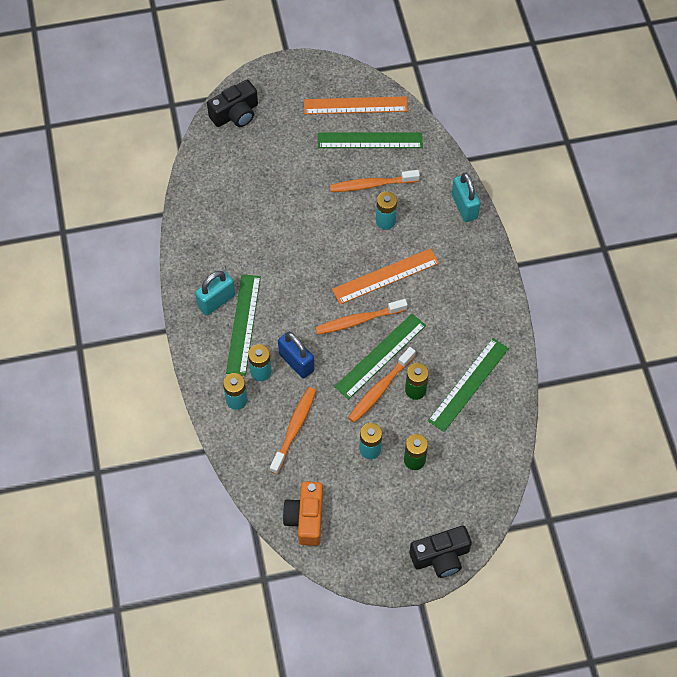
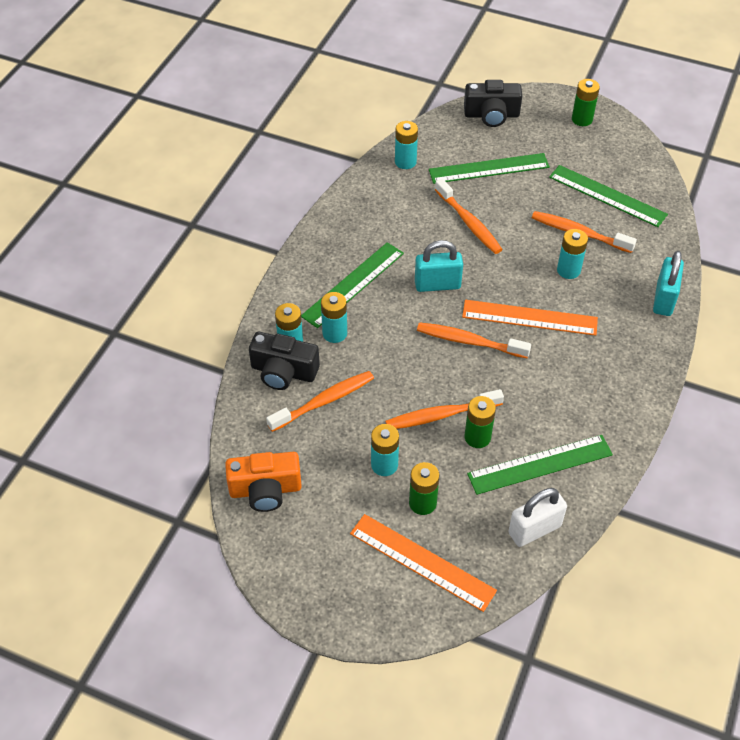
camera: 35 degrees right, 10 degrees down
(202, 195) = (405, 162): none -> turquoise battery
(216, 301) = (344, 252): turquoise padlock -> turquoise padlock (437, 285)
(288, 222) = (469, 223): none -> orange toothbrush
(296, 362) = (376, 344): blue padlock -> none
(306, 80) = (582, 119): none -> green battery
(306, 518) = (265, 490): orange camera -> orange camera turned 135 degrees counterclockwise
(355, 106) = (615, 161): orange ruler -> orange ruler (422, 562)
(380, 356) = (466, 385): green ruler -> green ruler (489, 169)
(441, 556) = (373, 617): black camera -> black camera (283, 372)
(496, 432) = (534, 530): none -> white padlock

